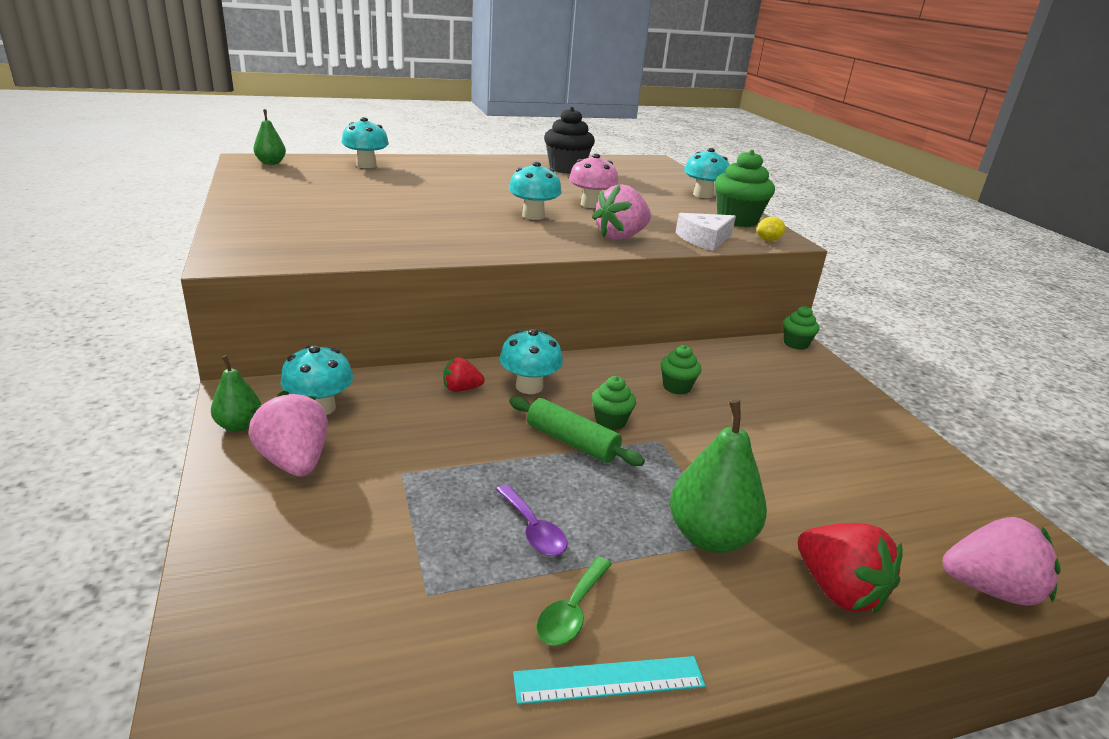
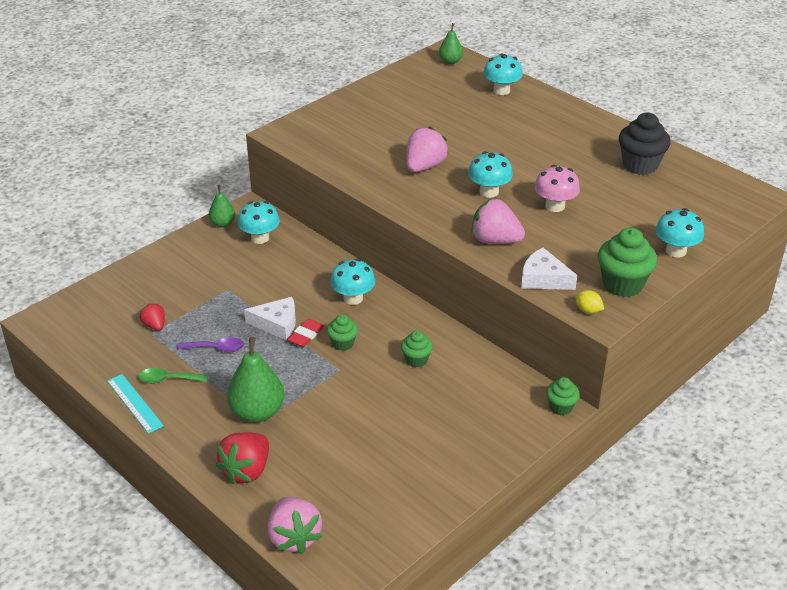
camera: 65 degrees right, 10 degrees up
(295, 462) = (209, 254): pink strawberry -> pink strawberry (424, 166)
(461, 389) = (324, 274): red strawberry -> red strawberry (155, 325)
(526, 456) = (277, 324): none -> white cheese
(533, 529) = (216, 348): purple spoon -> purple spoon turned 120 degrees counterclockwise
(571, 442) = (306, 335): green rolling pin -> red eraser

